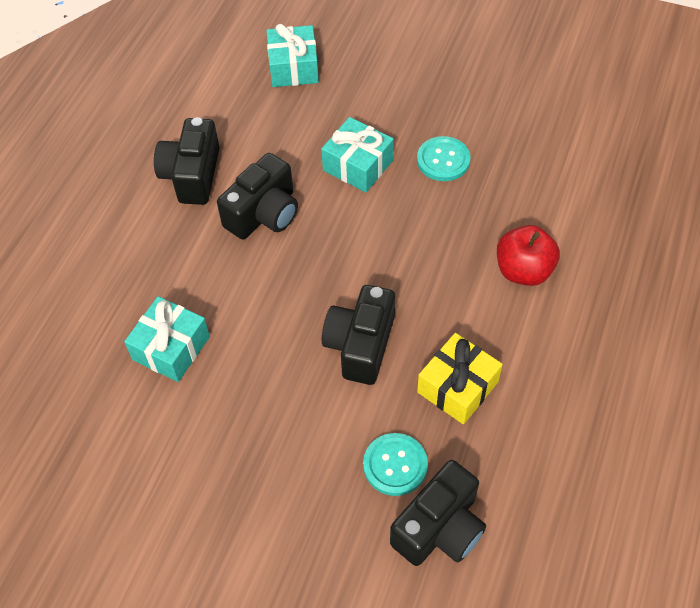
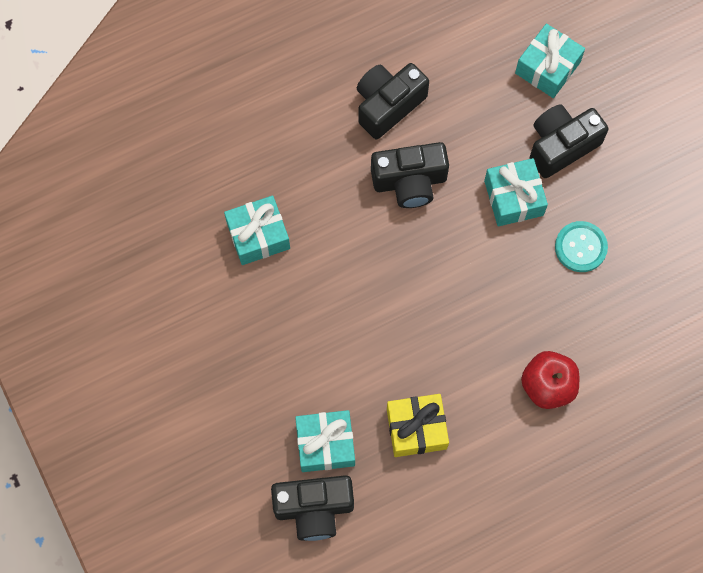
camera: 40 degrees right, 15 degrees up
(360, 345) = (382, 342): black camera -> black camera (561, 146)
(395, 465) = (325, 444): turquoise button -> turquoise gift

